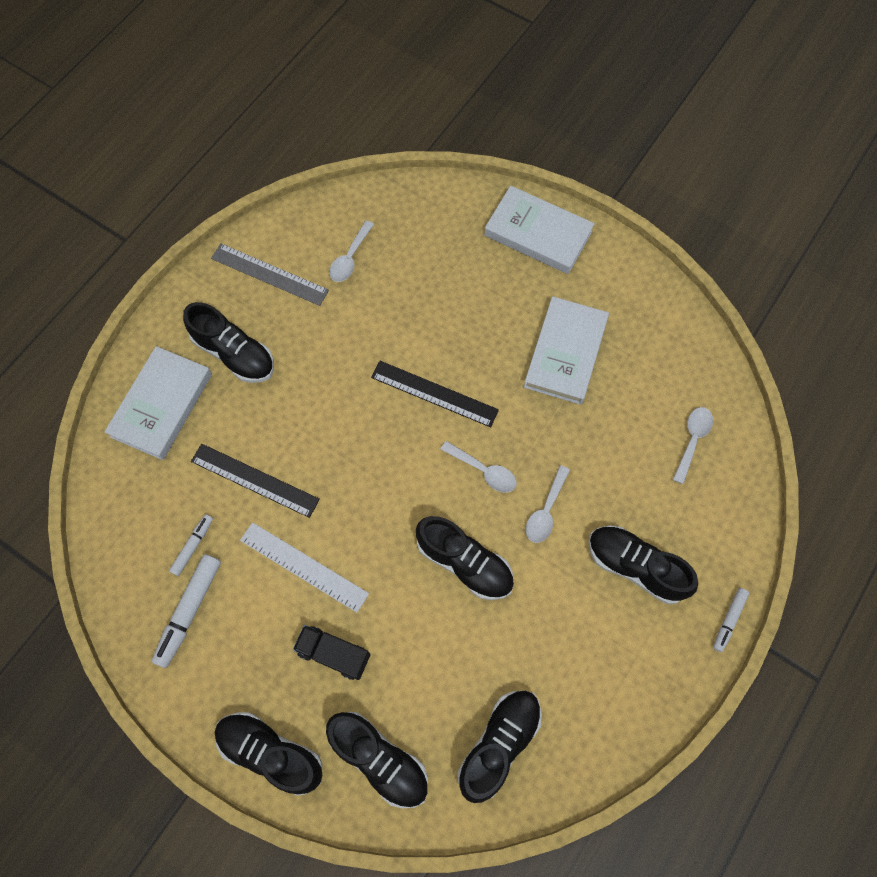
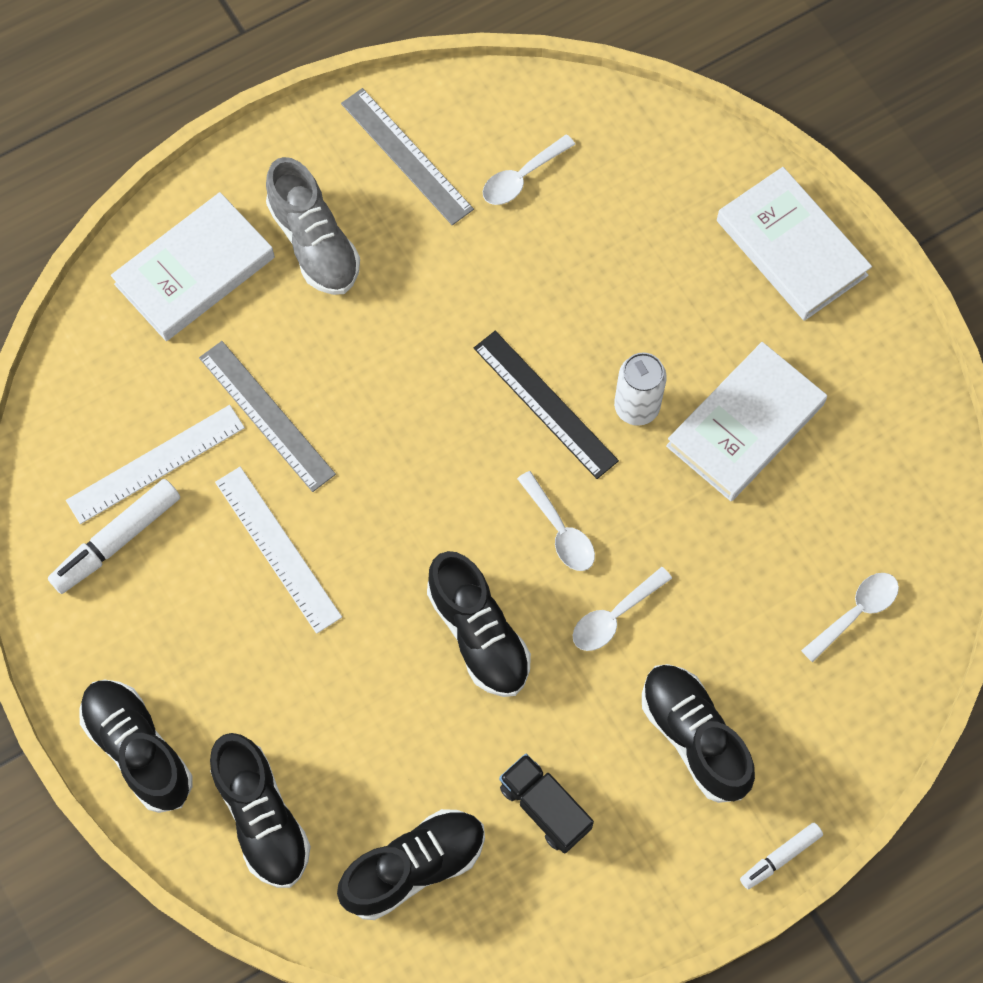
camera: 25 degrees right, 0 degrees up
(193, 546) = (156, 464): white marker -> white ruler
(234, 354) = (314, 243): black shoe -> grey shoe
(254, 480) = (266, 415): black ruler -> grey ruler
(334, 654) = (265, 670): black truck -> black truck (545, 807)
(493, 371) = (636, 407): none -> white can

